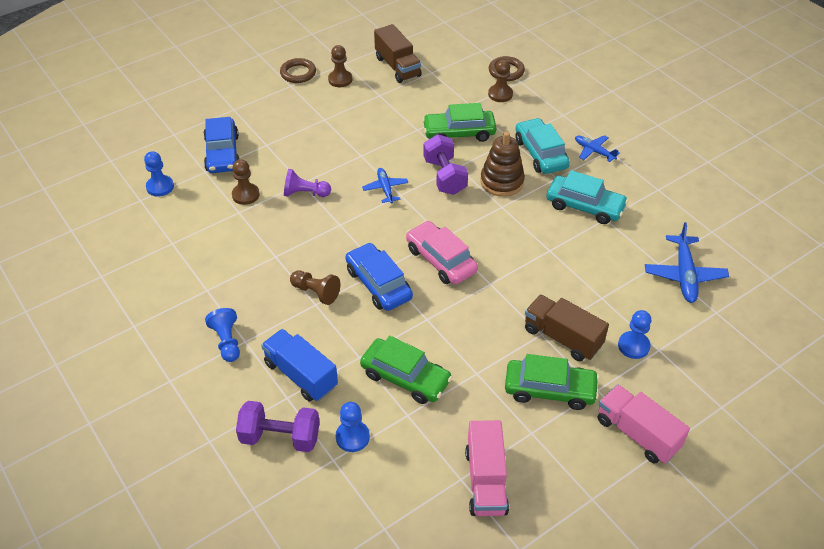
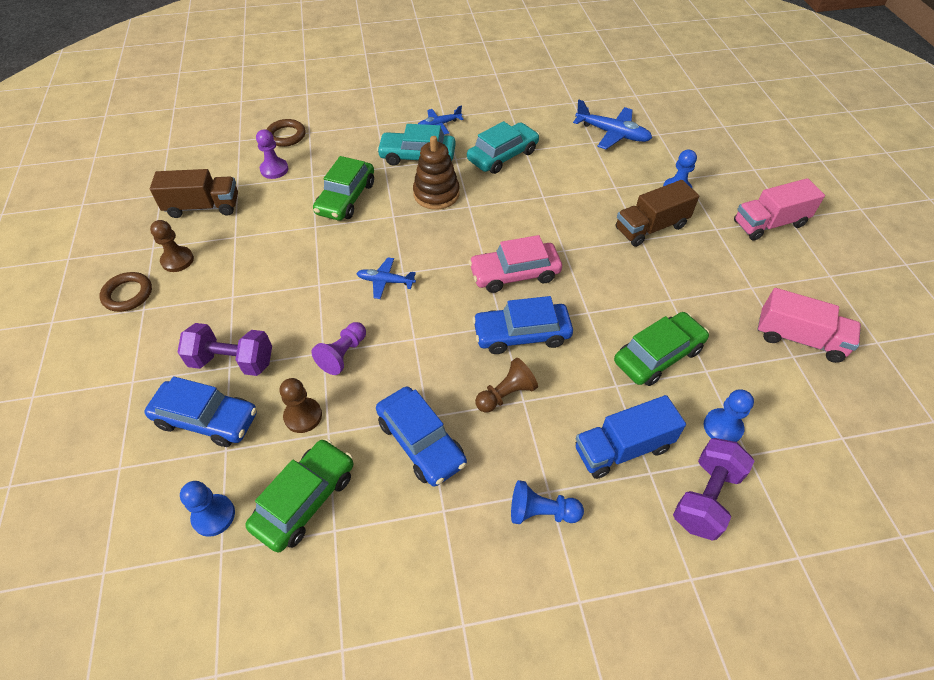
camera: 65 degrees left, 5 degrees up
(253, 260) = (421, 442): none -> blue car
(444, 176) = (400, 230): purple dumbbell -> purple dumbbell (232, 362)
(462, 82) = (274, 169): none -> purple pawn
(500, 94) = (315, 151): brown pawn -> none
(549, 390) = (707, 258): green car -> green car (305, 500)

